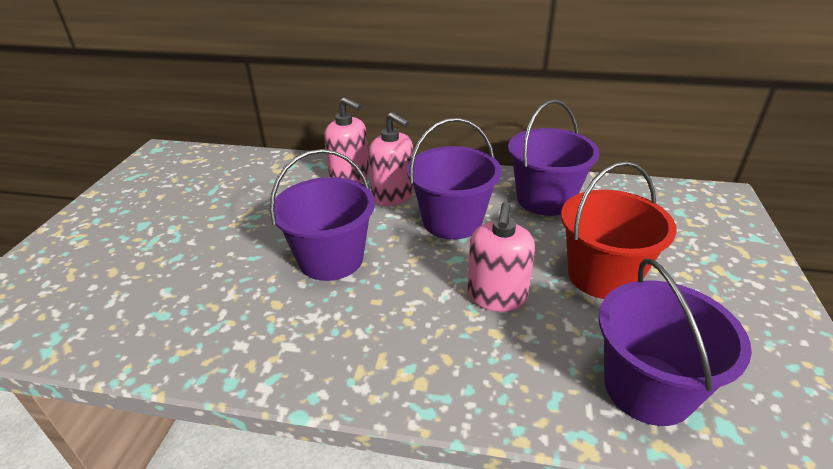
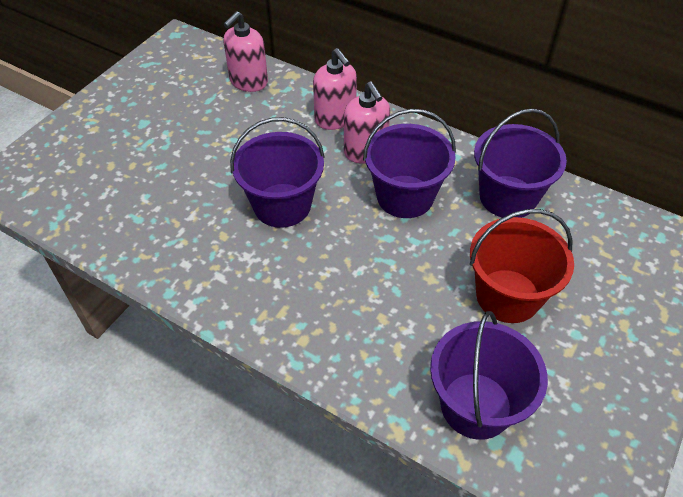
camera: 20 degrees right, 15 degrees up
(496, 296) = (402, 286): pink soap dispenser -> pink soap dispenser (248, 81)

